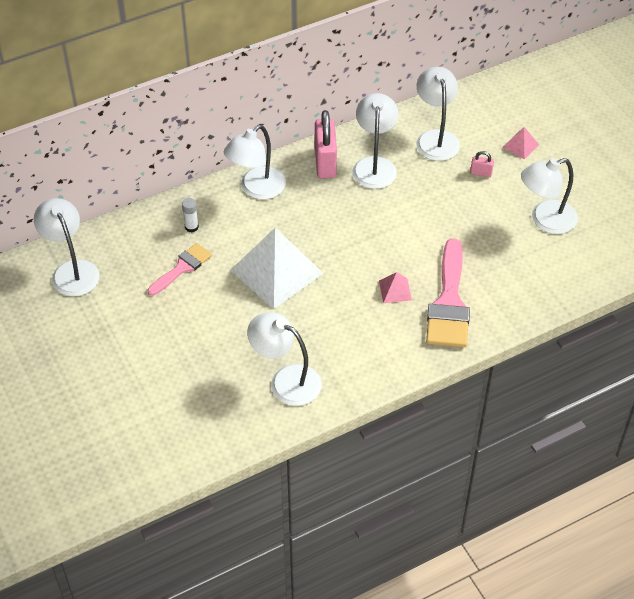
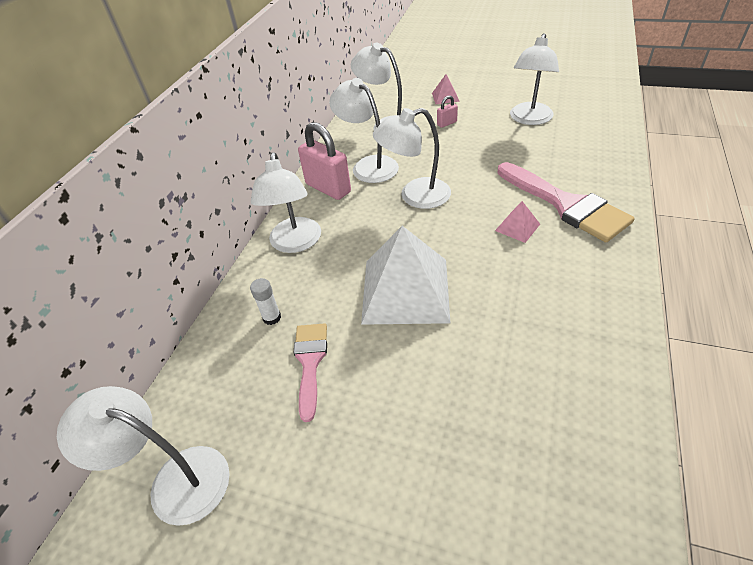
camera: 40 degrees left, 5 degrees down
(286, 380) = (564, 378): white lamp -> white lamp (415, 196)

